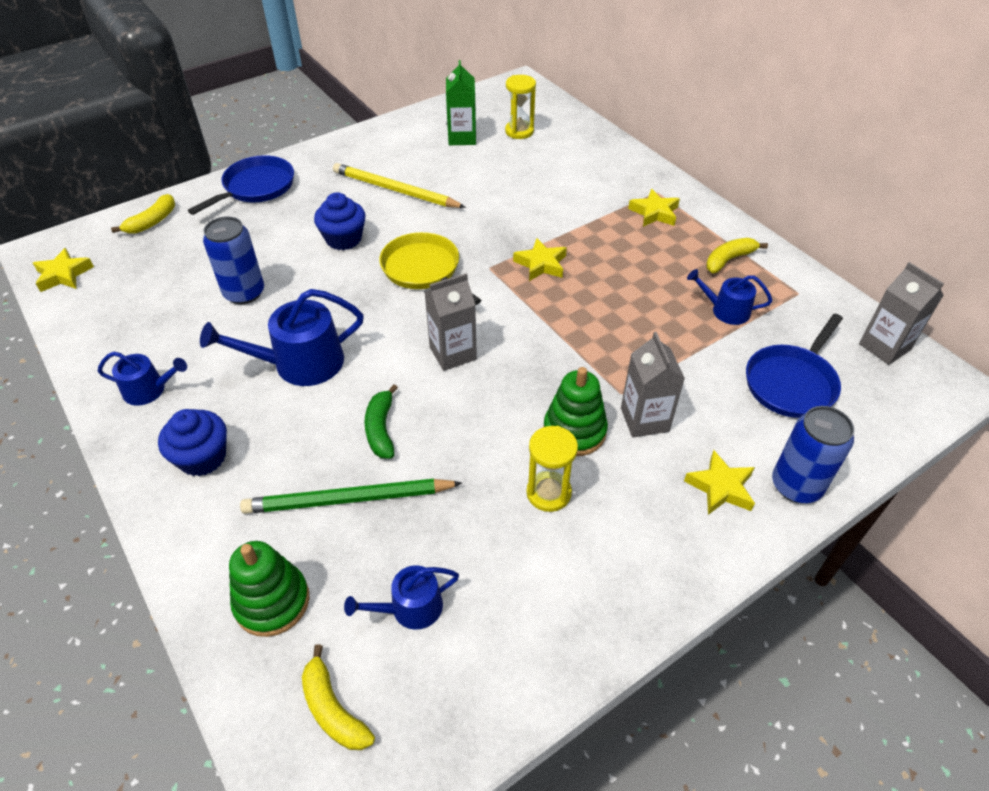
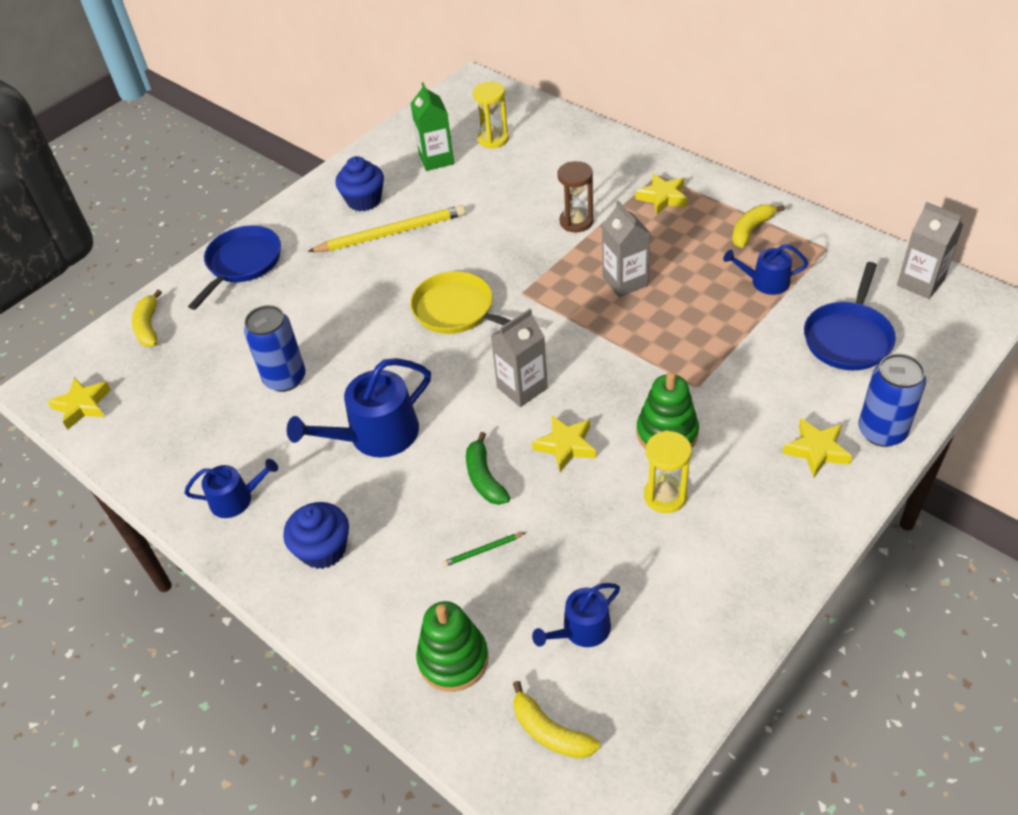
camera: 10 degrees left, 0 degrees up
(152, 222) = (148, 326): yellow banana -> yellow banana turned 150 degrees clockwise
(343, 239) = (361, 298): blue cupcake -> blue cupcake (364, 200)
(348, 499) = (482, 551): green pencil -> green pencil, size x0.42
(395, 190) = (391, 233): yellow pencil -> yellow pencil turned 150 degrees clockwise
(541, 264) = (572, 277): yellow star -> yellow star (566, 446)
(565, 216) = (576, 221): none -> brown hourglass
(644, 419) = (727, 406): grey carton -> grey carton (625, 281)

